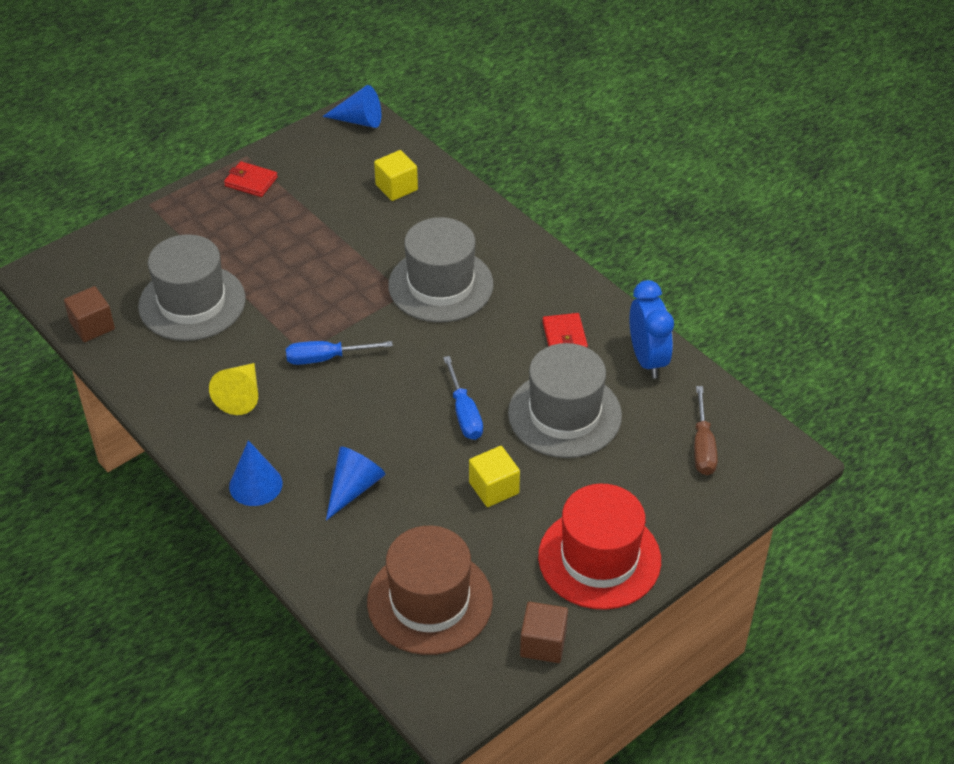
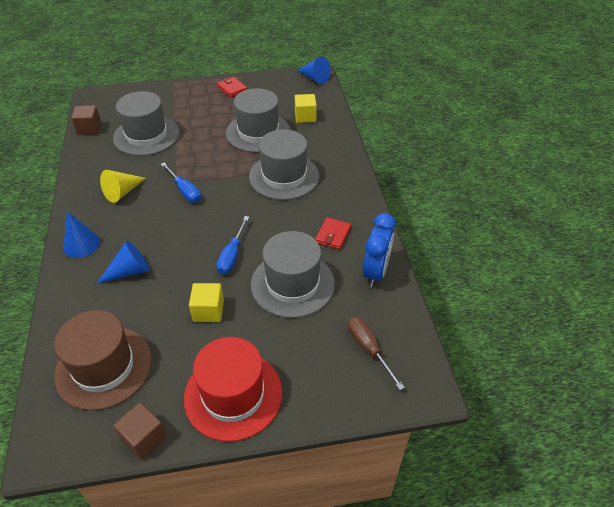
camera: 30 degrees right, 0 degrees up
(326, 358) = (185, 191): blue screwdriver -> blue screwdriver turned 150 degrees counterclockwise
(351, 236) = (258, 132): none -> grey hat
(703, 446) = (368, 349): brown screwdriver -> brown screwdriver turned 120 degrees clockwise

